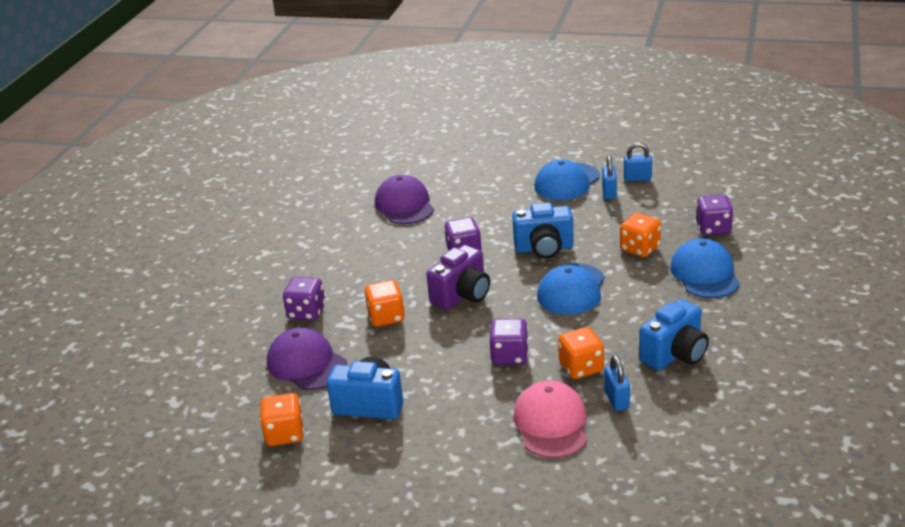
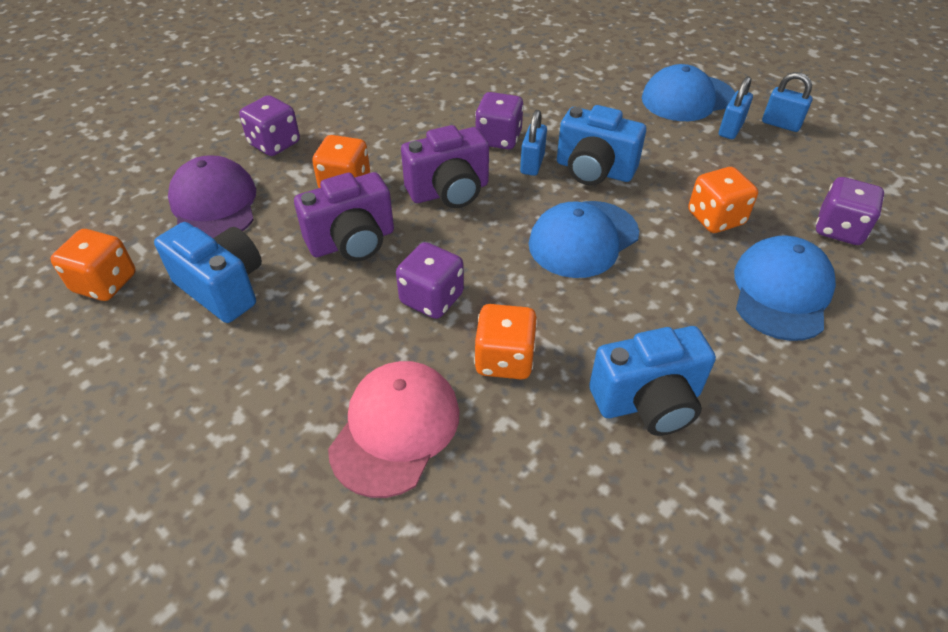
camera: 25 degrees right, 15 degrees up
(404, 205) = (484, 62): purple cap -> none
(428, 347) = (352, 242): none -> purple camera
(616, 399) = (510, 436): blue padlock -> blue padlock (532, 164)

